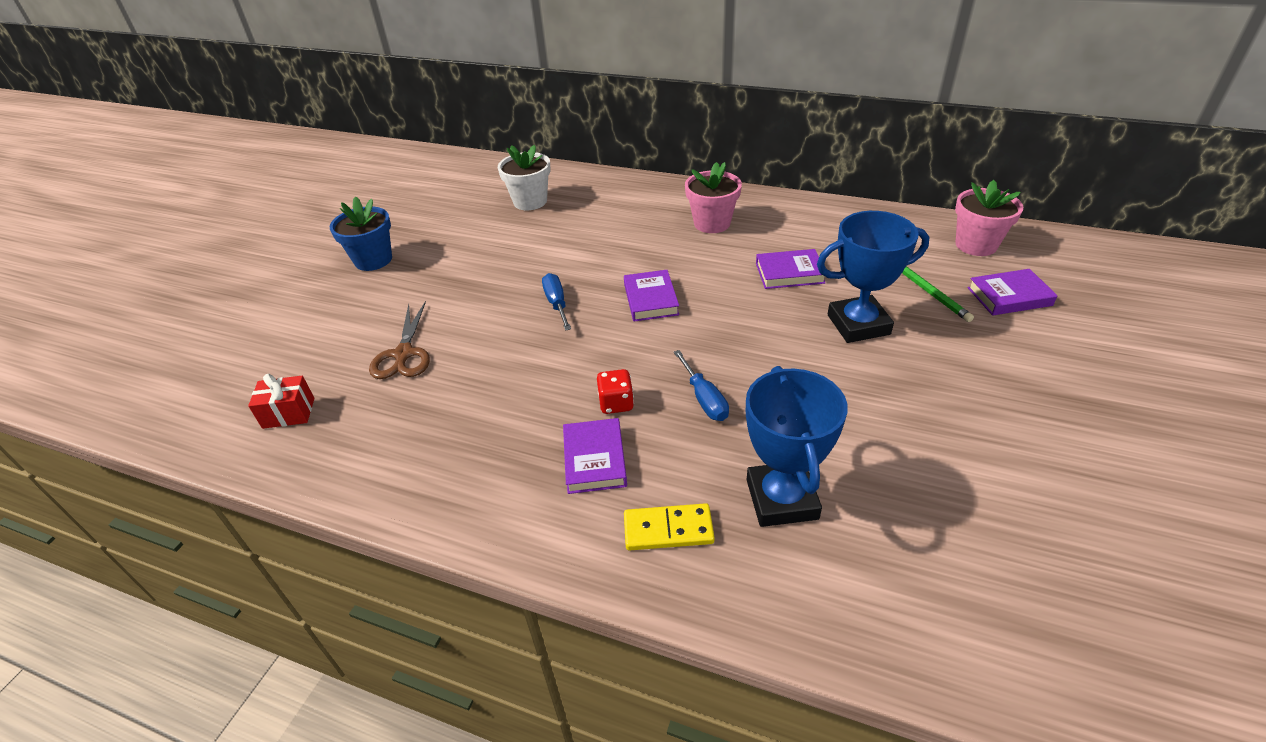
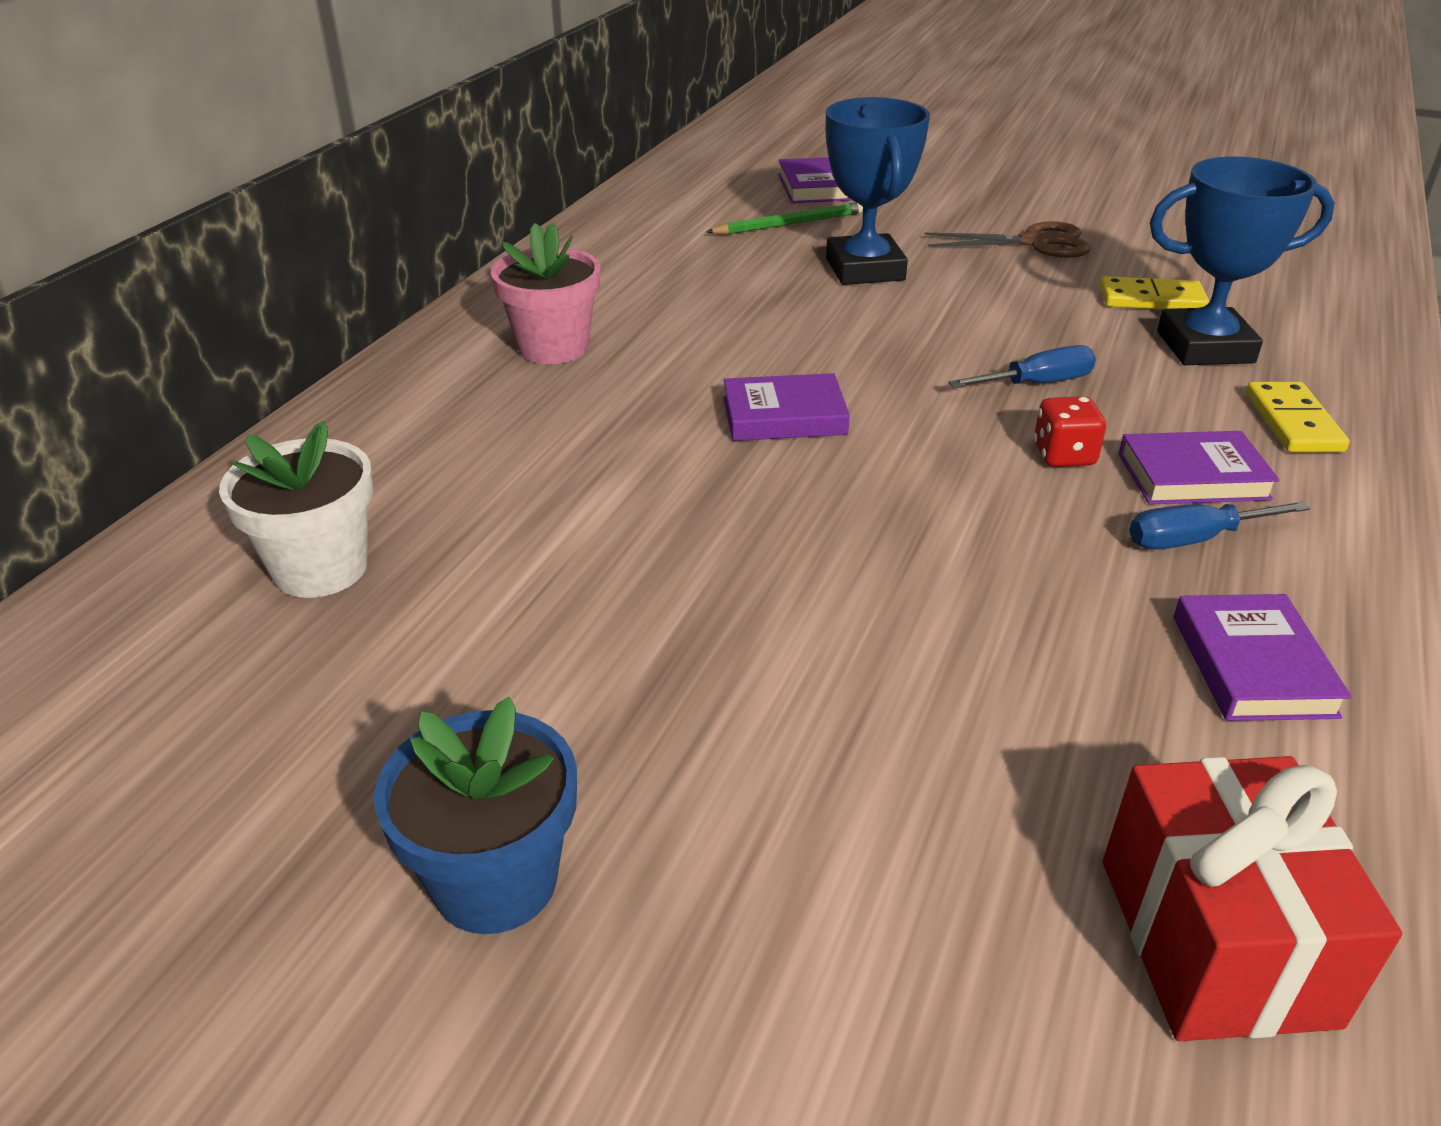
camera: 90 degrees left, 5 degrees down
(288, 413) = (1215, 940): red gift -> red gift, size x1.72
(403, 354) = (959, 739): brown scissors -> brown scissors (1035, 243)
(557, 303) = (782, 518): blue screwdriver -> blue screwdriver (1194, 539)
(789, 273) = (732, 299): purple book -> purple book (1252, 666)
(864, 479) = (1152, 299): none -> yellow domino
(976, 245) = (697, 185): pink flower pot -> none

